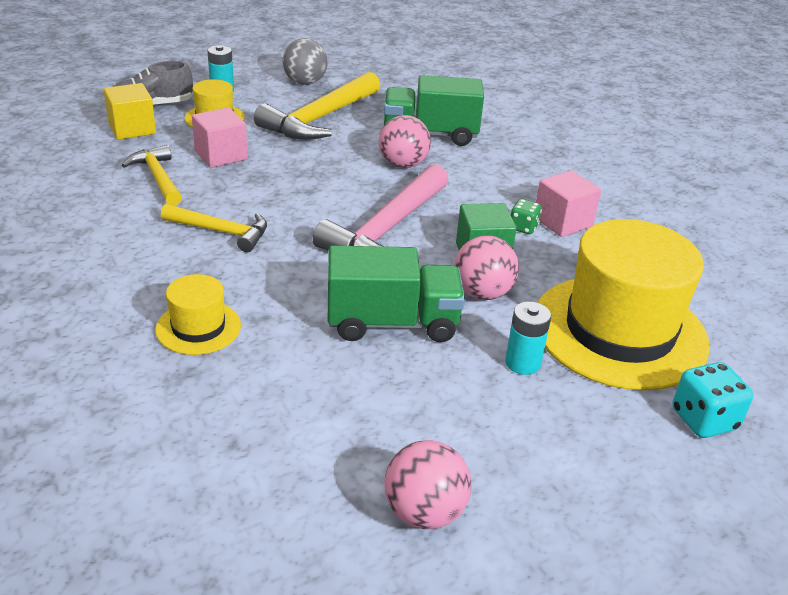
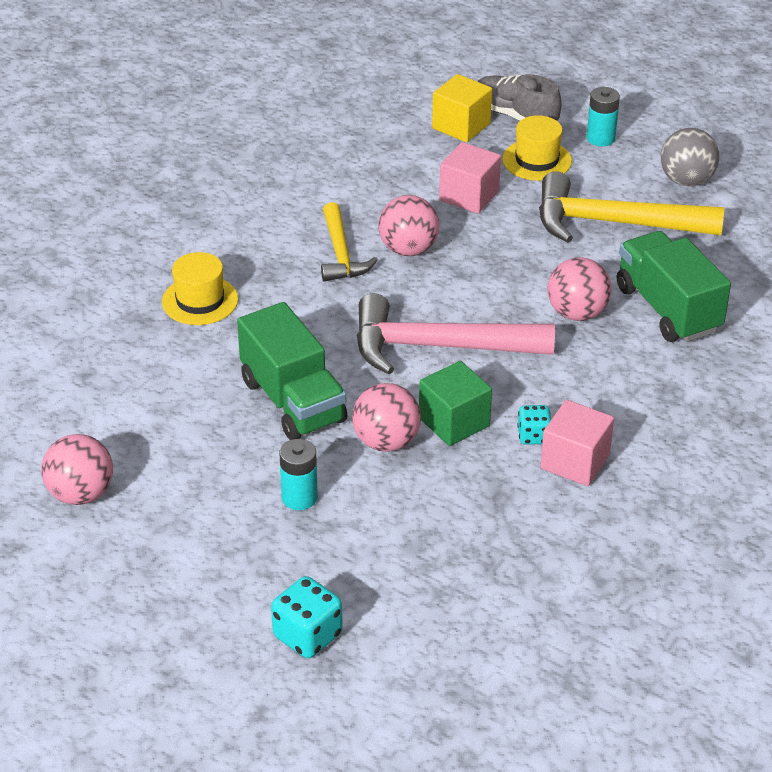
camera: 65 degrees right, 5 degrees up
(157, 178) = (391, 180): yellow hammer -> none
(254, 201) = (408, 249): none -> pink ball
(523, 227) = (533, 436): green dice -> turquoise dice
(619, 331) = (403, 550): yellow hat -> none

